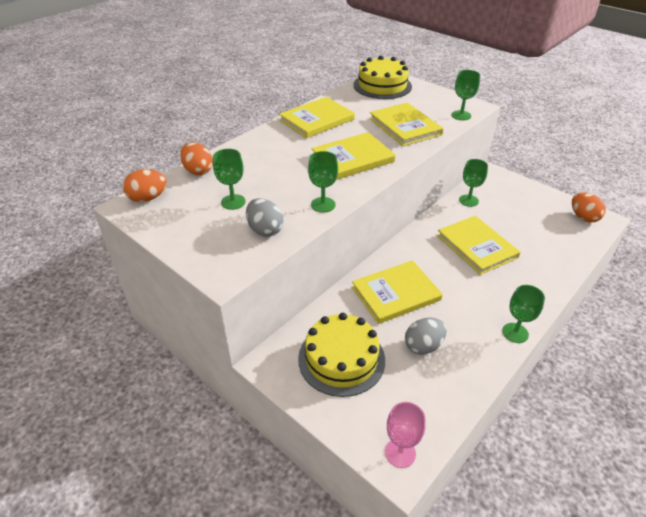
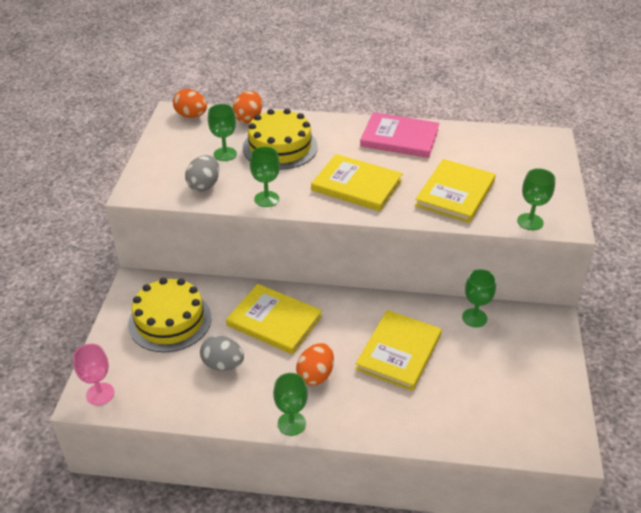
camera: 55 degrees right, 0 degrees up
(316, 120) = (399, 138): yellow book -> pink book
(382, 86) = (523, 147): yellow cake -> yellow cake (280, 147)
(583, 217) = (552, 428): orange egg -> orange egg (315, 375)

